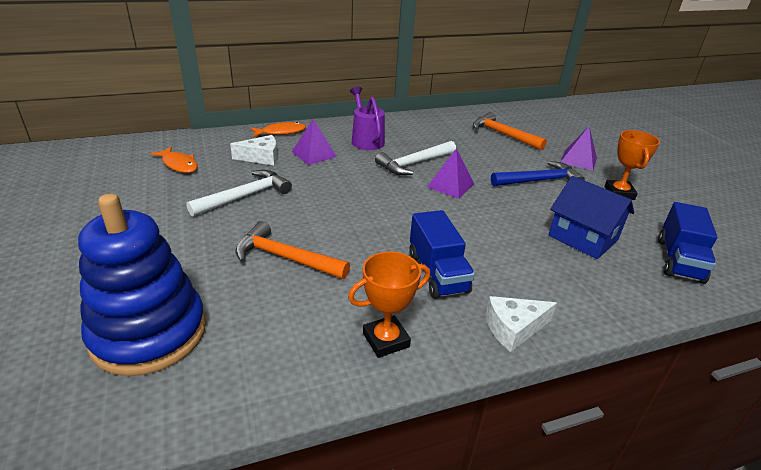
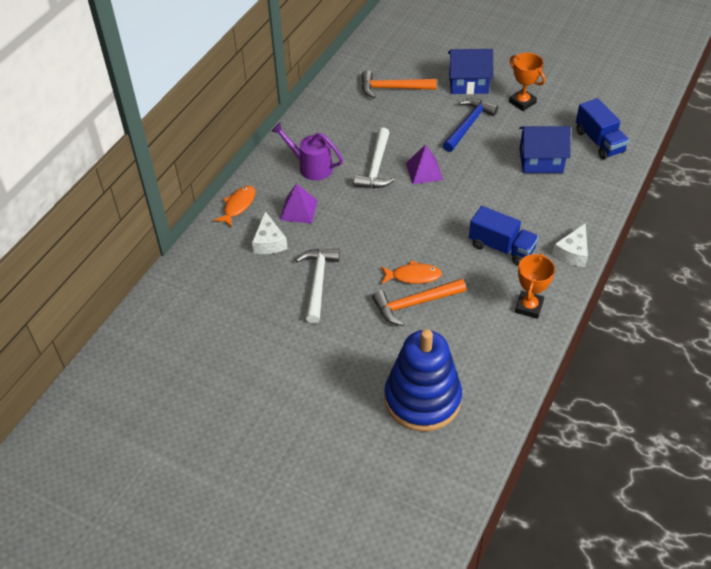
camera: 40 degrees left, 15 degrees up
(179, 164) = (225, 294): orange fish -> orange fish (413, 276)
(261, 158) = (269, 242): white cheese -> white cheese turned 135 degrees clockwise
(578, 160) = (468, 83): purple pyramid -> blue house

